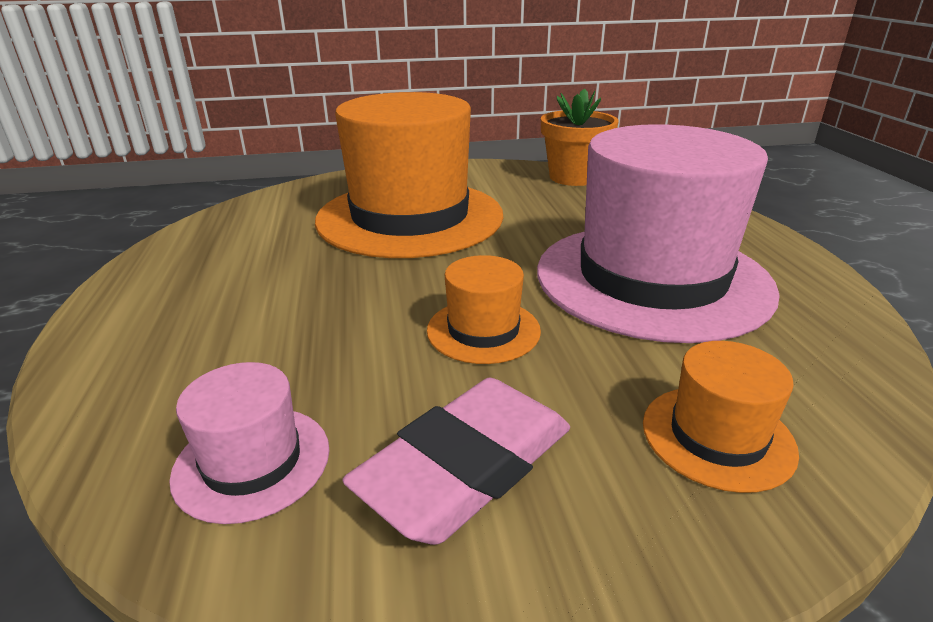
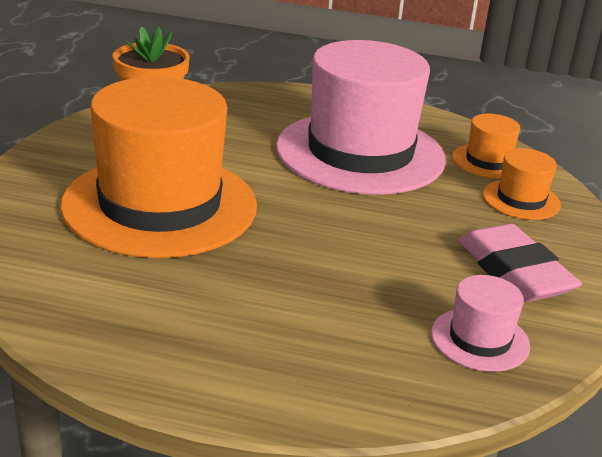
camera: 70 degrees left, 0 degrees up
(483, 330) = (384, 228): orange hat -> orange hat (488, 161)

